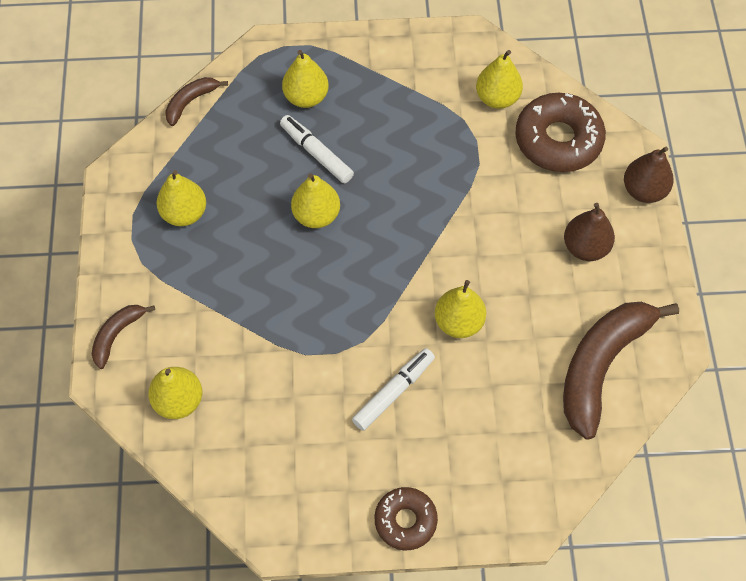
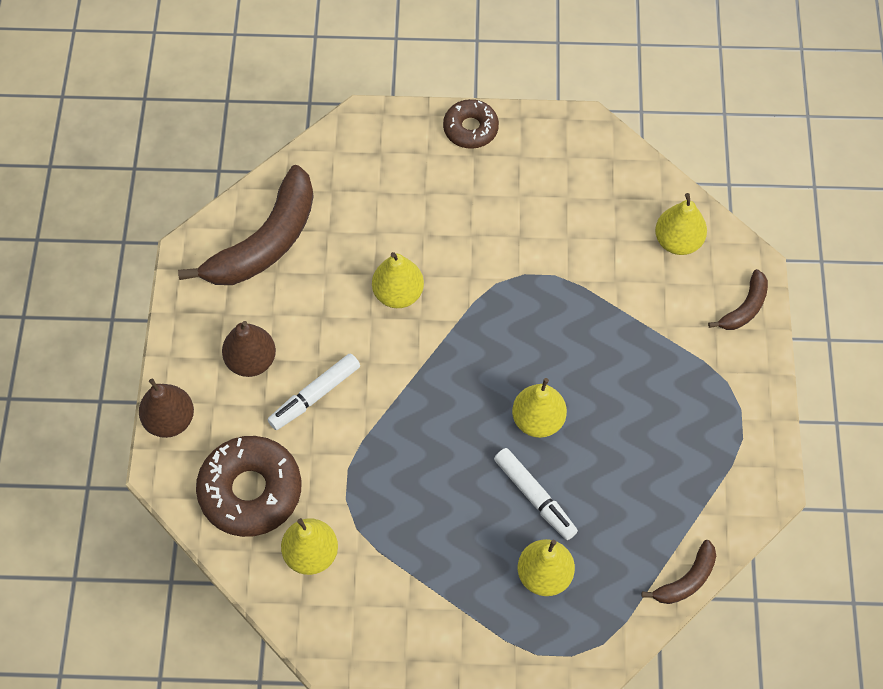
camera: 175 degrees left, 0 degrees up
(184, 213) = (684, 434): yellow pear -> none
(393, 392) = (470, 234): white marker -> white marker (315, 395)

